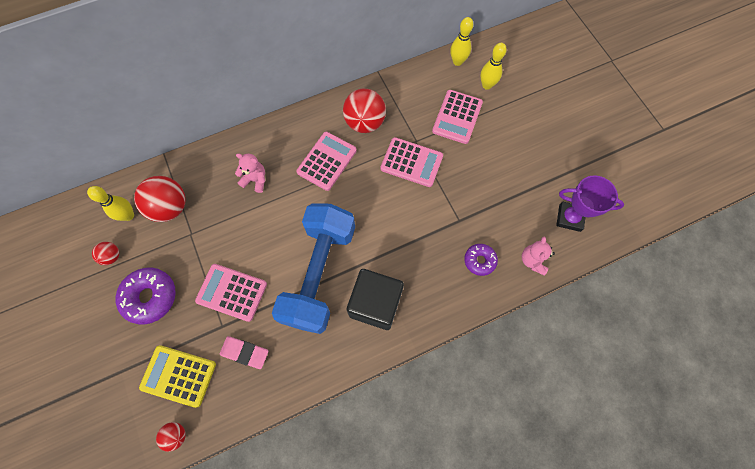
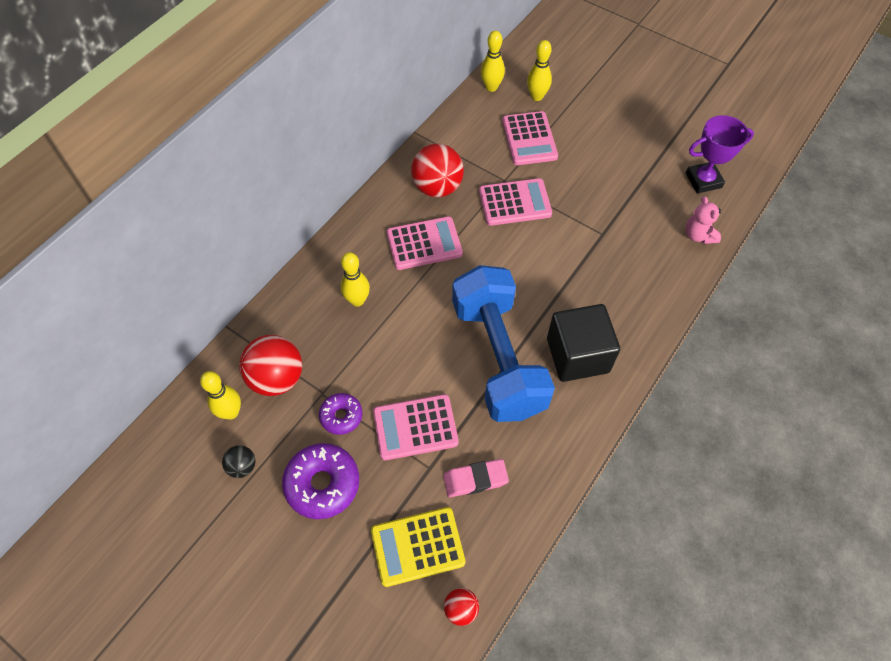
camera: 30 degrees left, 10 degrees down
(112, 256) = (242, 466): red ball -> black ball
(255, 180) = (357, 300): pink teddy bear -> yellow bowling pin
(327, 161) = (424, 244): pink calculator -> pink calculator turned 75 degrees clockwise
(479, 261) = (649, 261): purple donut -> purple donut (341, 416)

